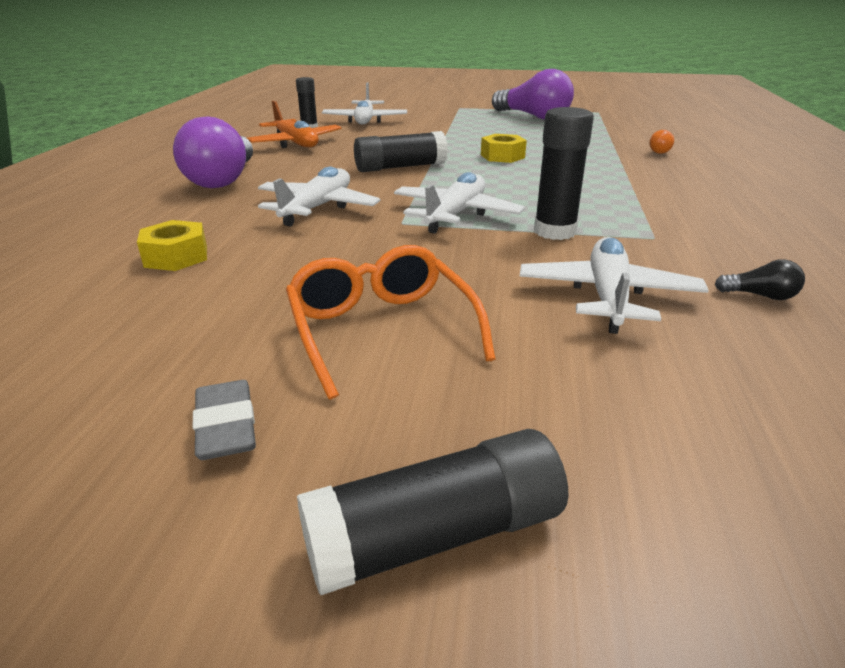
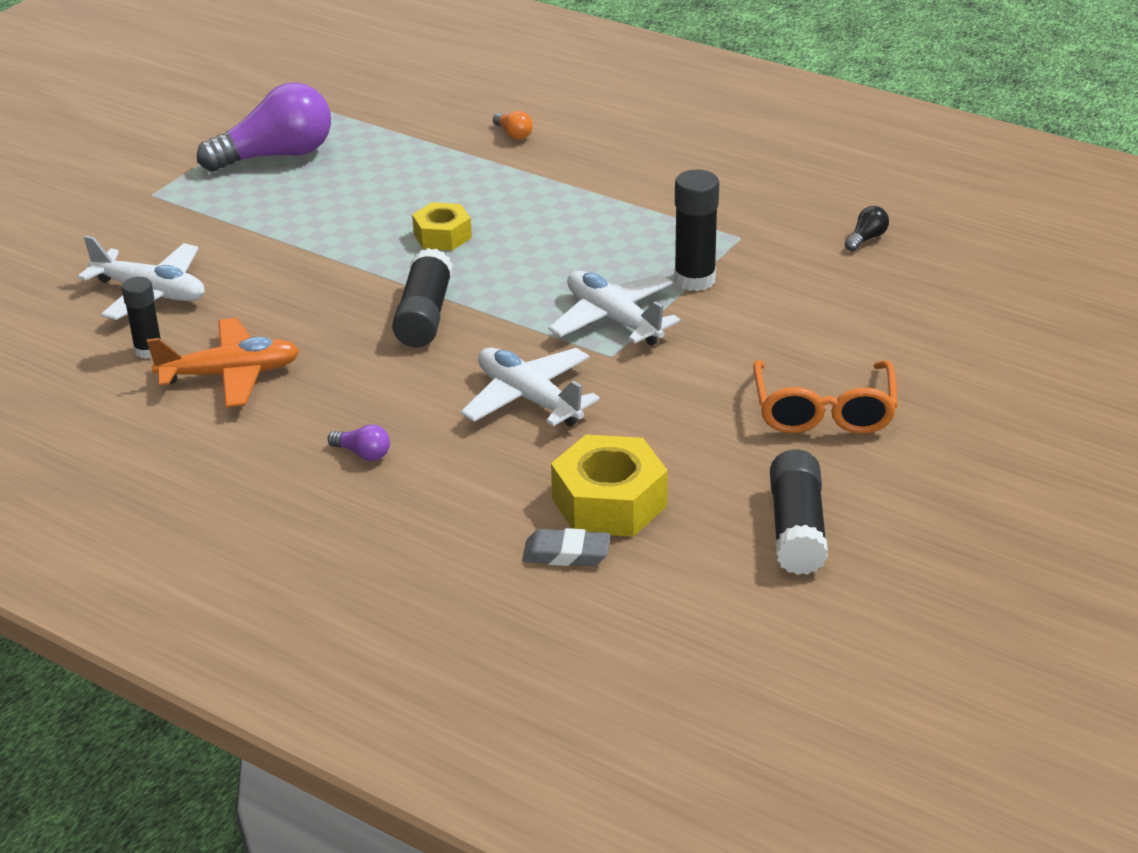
camera: 65 degrees left, 5 degrees up
(176, 256) = (609, 502): yellow nut -> yellow nut, size x1.60
(223, 180) = (363, 454): purple light bulb -> purple light bulb, size x0.40
(226, 427) = (913, 493): grey eraser -> grey eraser (566, 553)
(381, 330) = (824, 411): orange glasses -> orange glasses turned 90 degrees counterclockwise
(435, 536) = (1036, 437): black glue stick -> black glue stick (797, 529)
(607, 296) = (831, 299): white plane -> none

